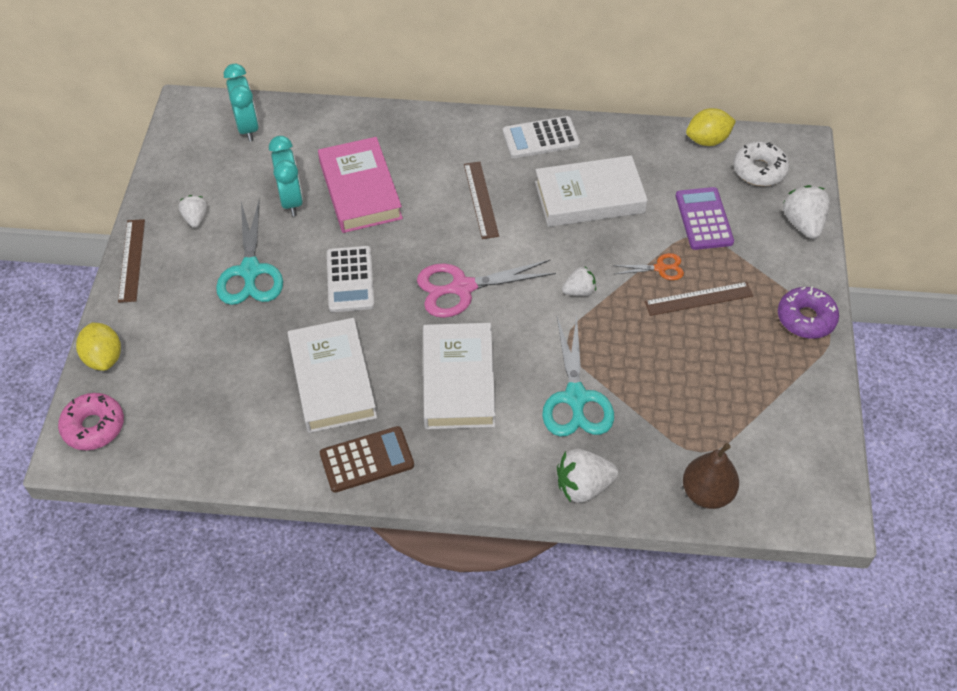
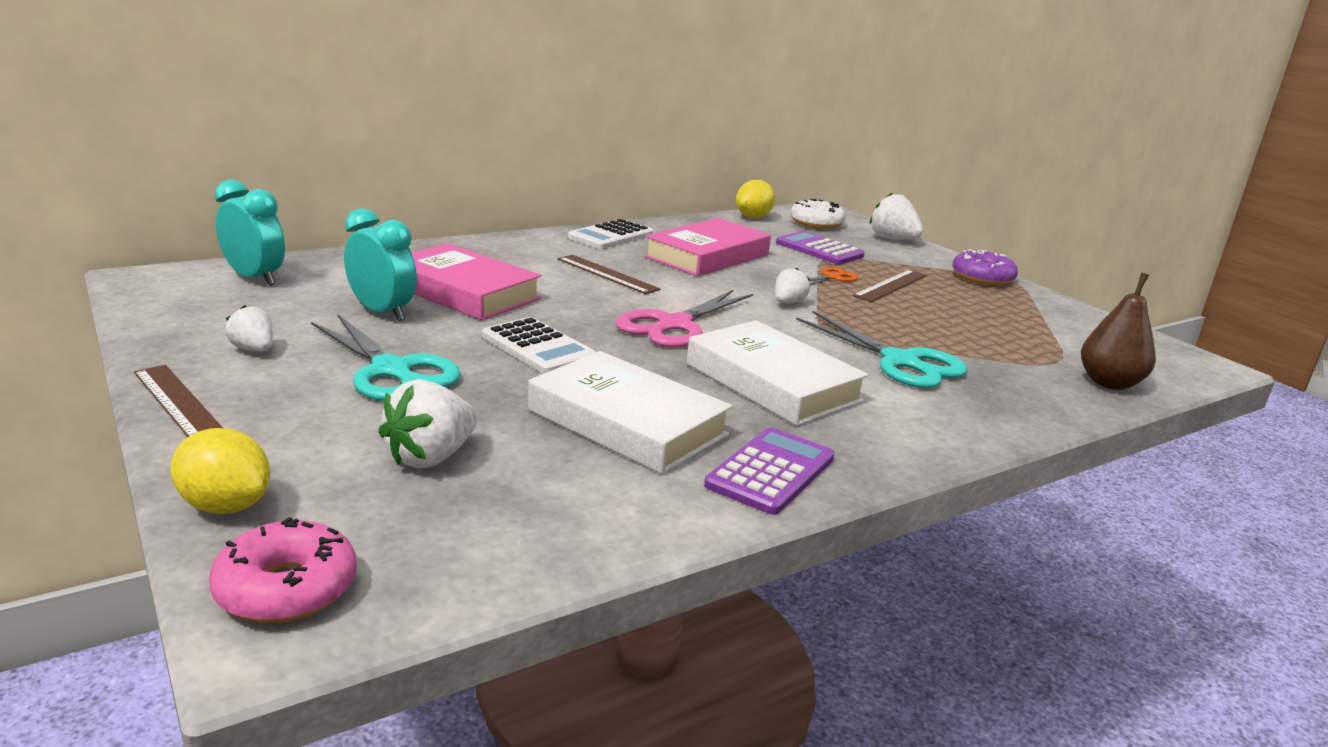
camera: 40 degrees left, 30 degrees down
(367, 460) = (771, 472): brown calculator -> purple calculator
(583, 486) = (1013, 413): white strawberry -> white strawberry (430, 457)
(589, 197) = (707, 256): white book -> pink book

